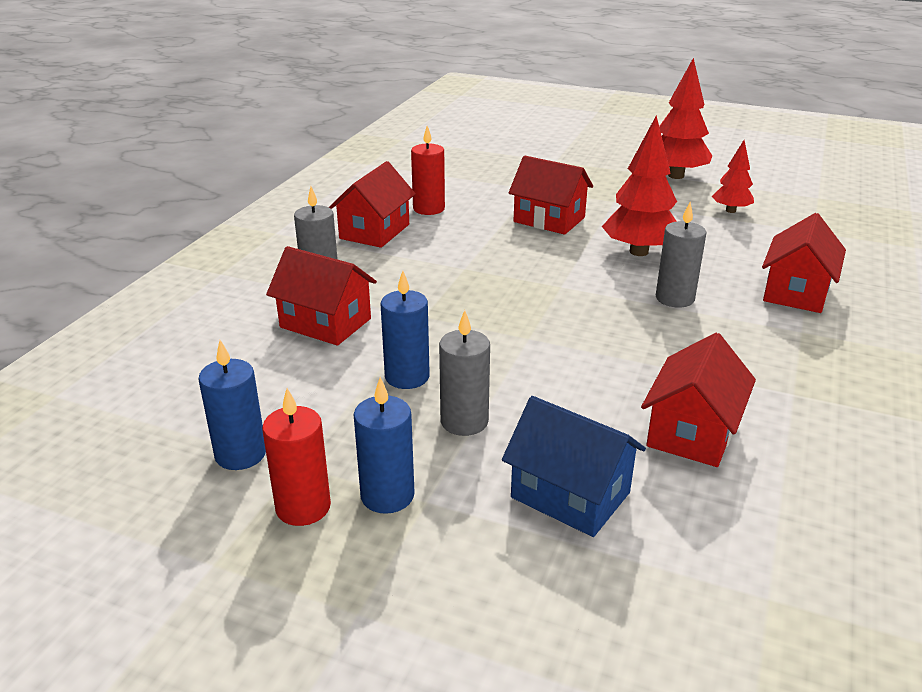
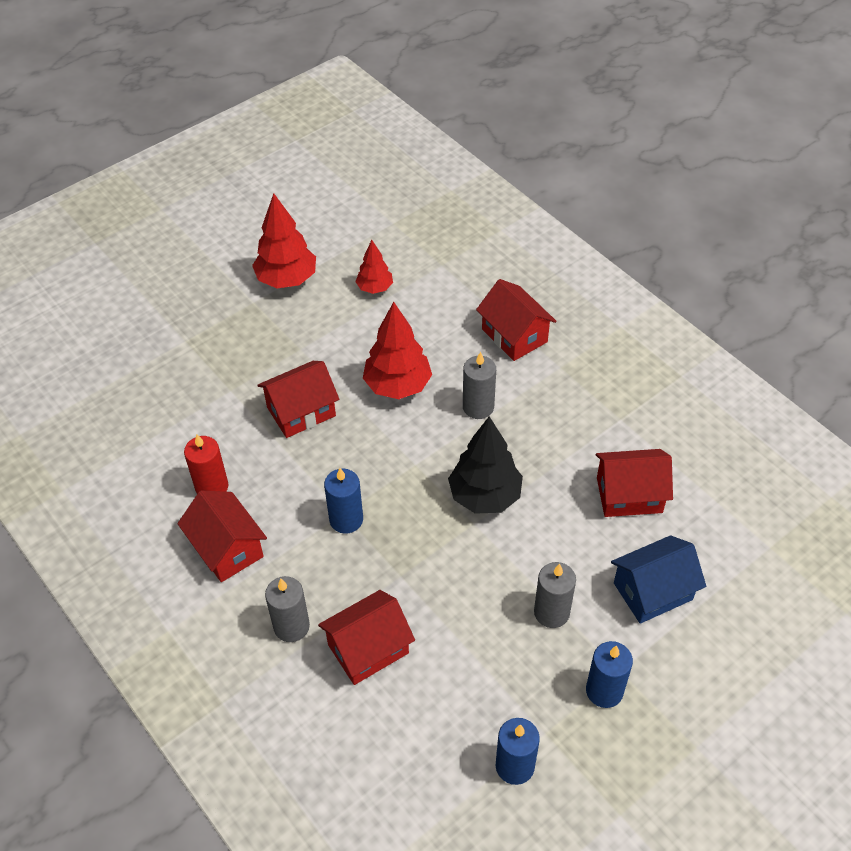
camera: 60 degrees left, 20 degrees up
(303, 507) = (591, 744): red candle -> none
(407, 377) = (479, 623): blue candle -> blue candle (346, 519)
(569, 334) = (484, 496): none -> black tree
(692, 432) = (629, 495): red house -> red house turned 60 degrees counterclockwise

